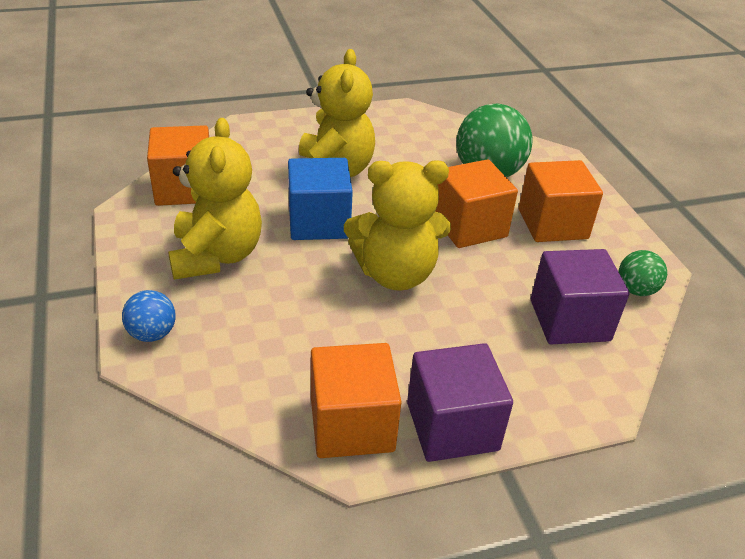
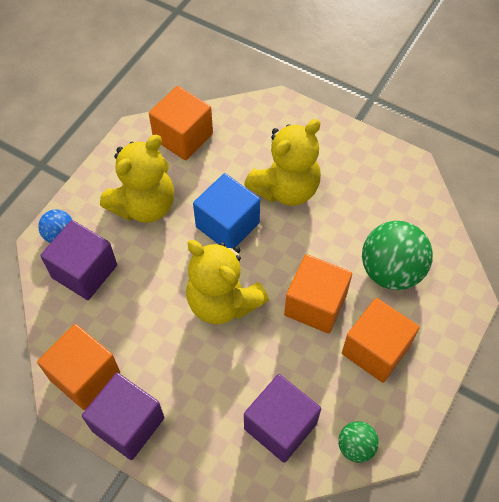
camera: 50 degrees right, 20 degrees up
(225, 343) = (84, 271): none -> purple cube

